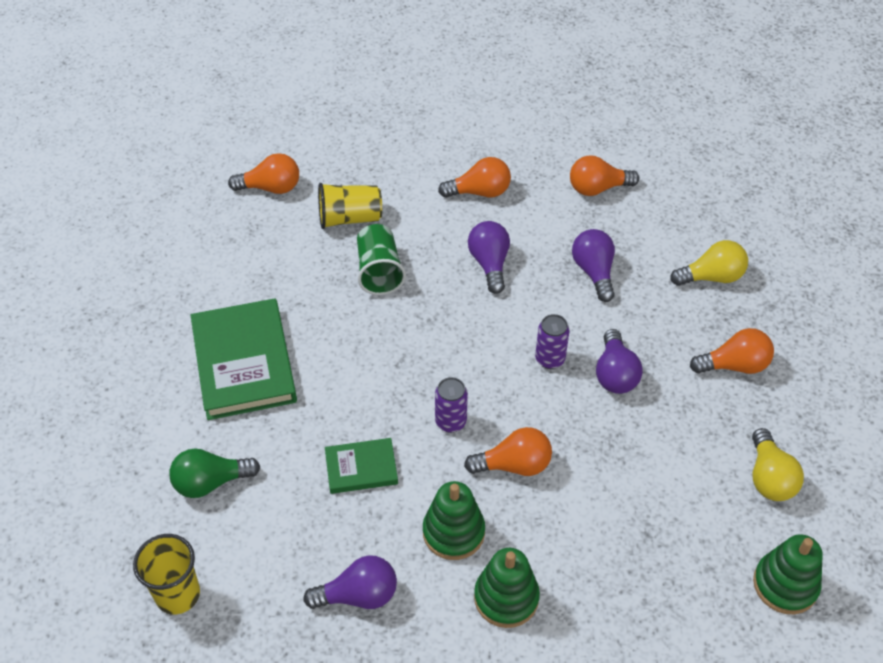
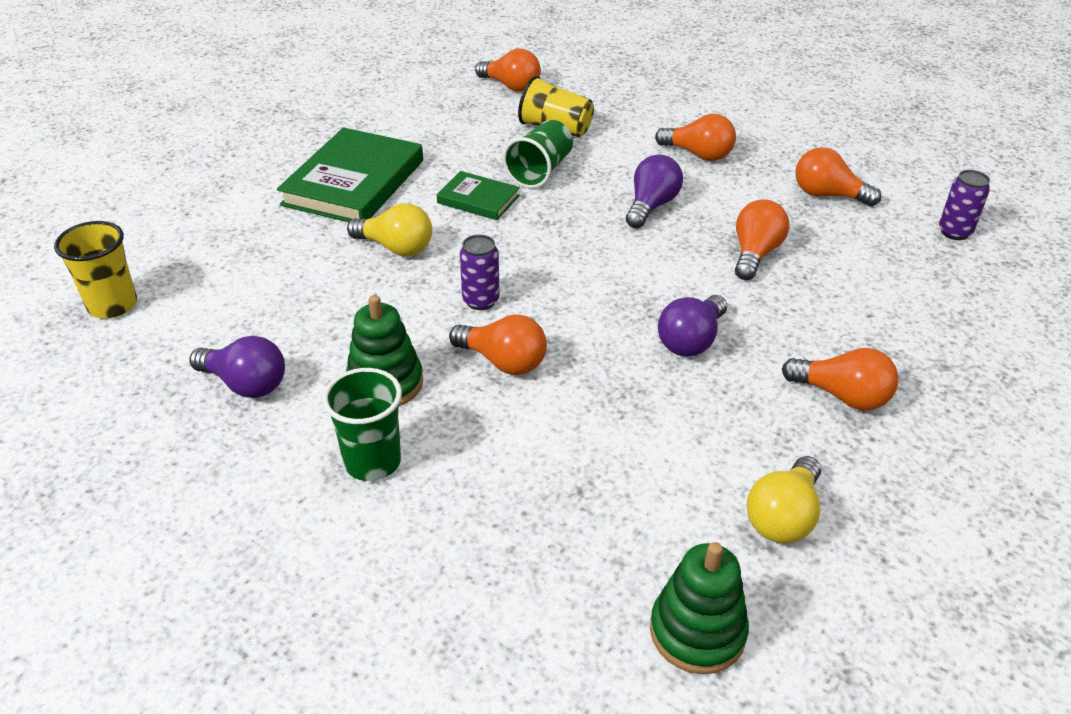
camera: 35 degrees right, 10 degrees down
(210, 482) = (231, 246): green light bulb -> none
(361, 468) = (361, 295): green book -> green book (478, 199)
(506, 598) = (372, 462): green stacking toy -> green cup
(550, 359) = (633, 299): purple can -> purple can (954, 232)
(594, 272) = (755, 254): purple light bulb -> orange light bulb
(711, 277) = (891, 311): yellow light bulb -> yellow light bulb (396, 248)

